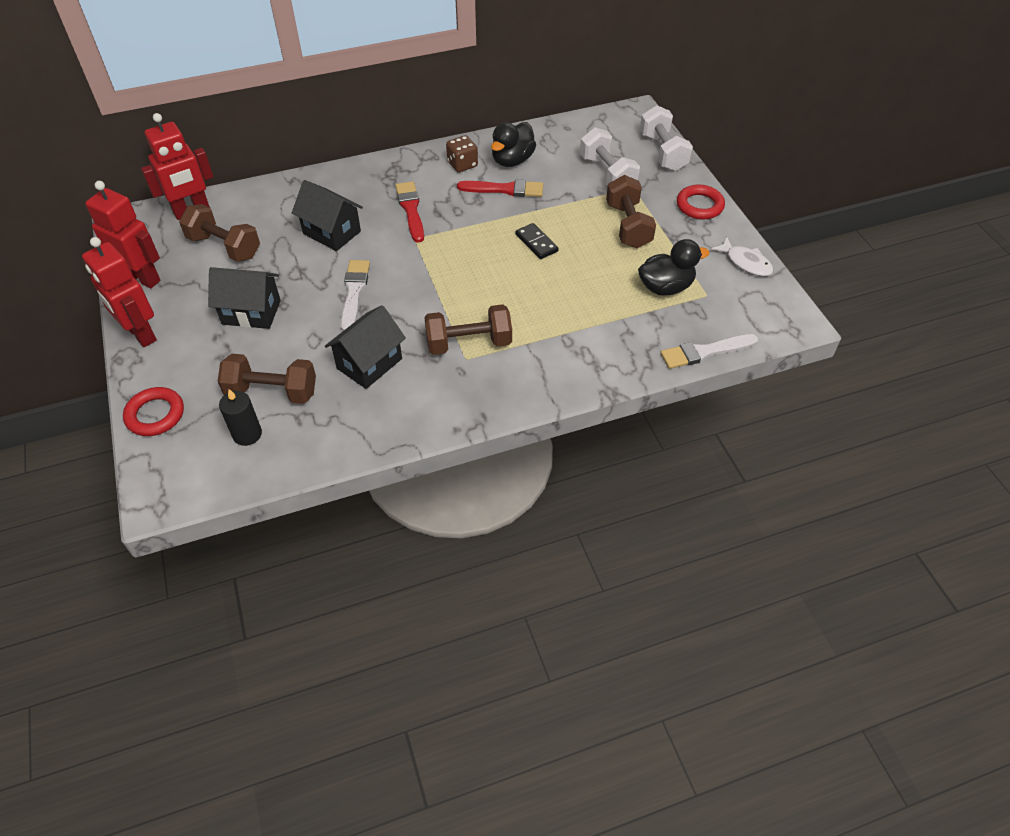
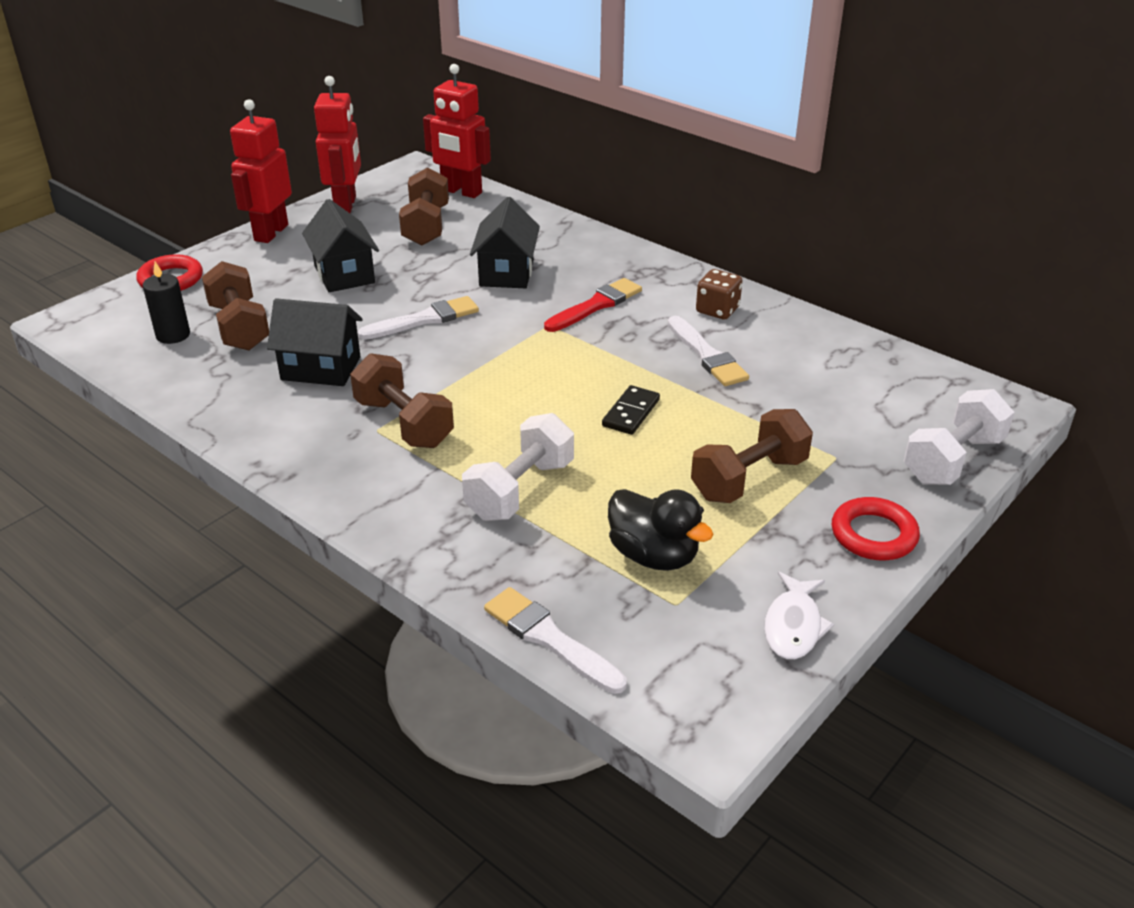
camera: 60 degrees right, 15 degrees down
(505, 189) = (707, 355): red brush -> white brush
(512, 160) = (770, 341): black duck -> none
(607, 174) = (838, 425): white dumbbell -> white dumbbell (520, 490)

